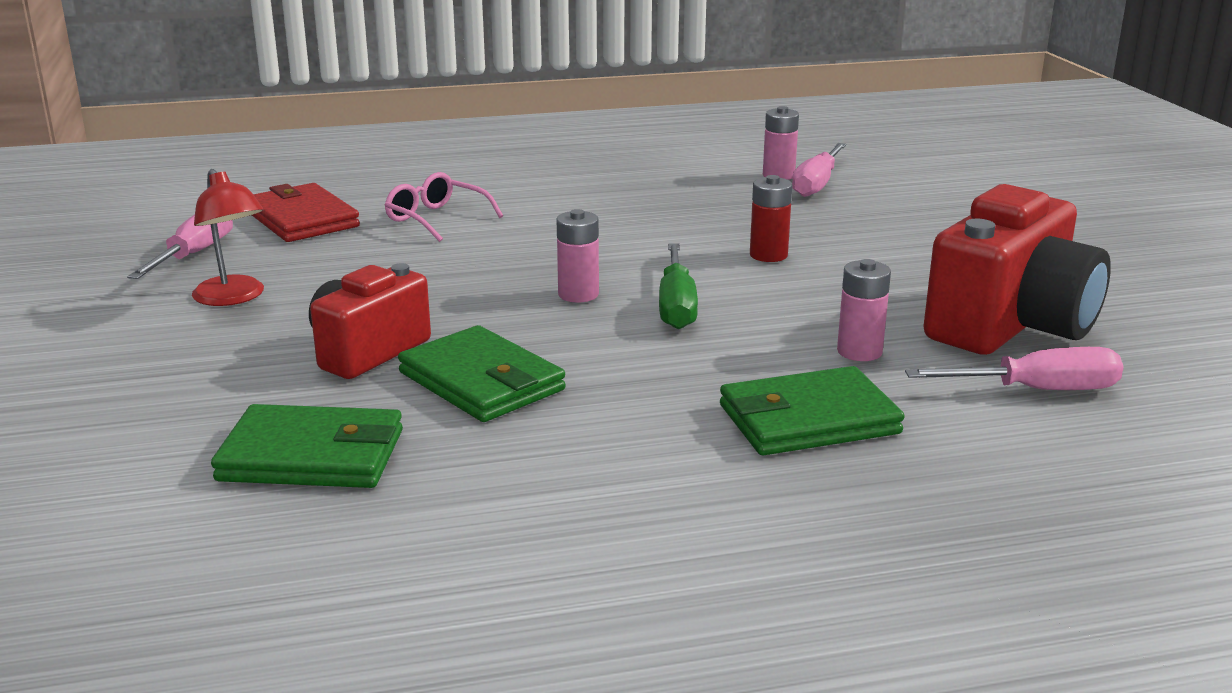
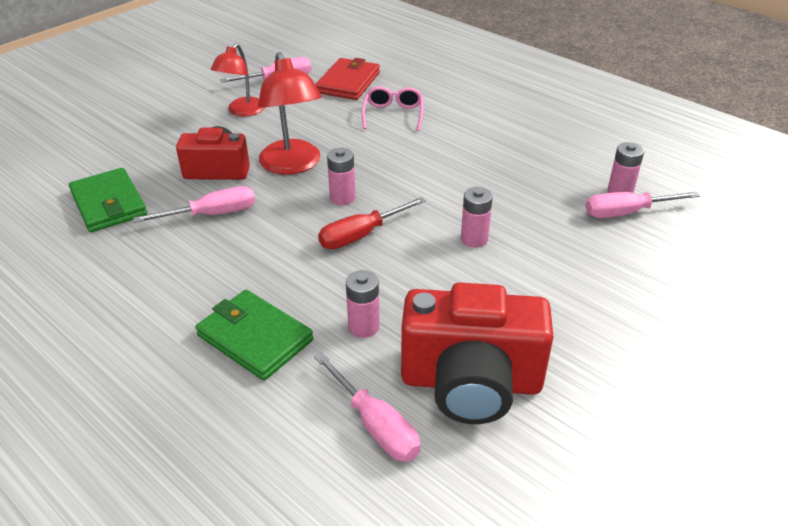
camera: 55 degrees right, 15 degrees up
(448, 302) = (292, 165): none -> red lamp
(482, 381) = (213, 214): green wallet -> pink screwdriver
(676, 306) = (360, 235): green screwdriver -> red screwdriver
(768, 255) = (474, 239): red battery -> pink battery

